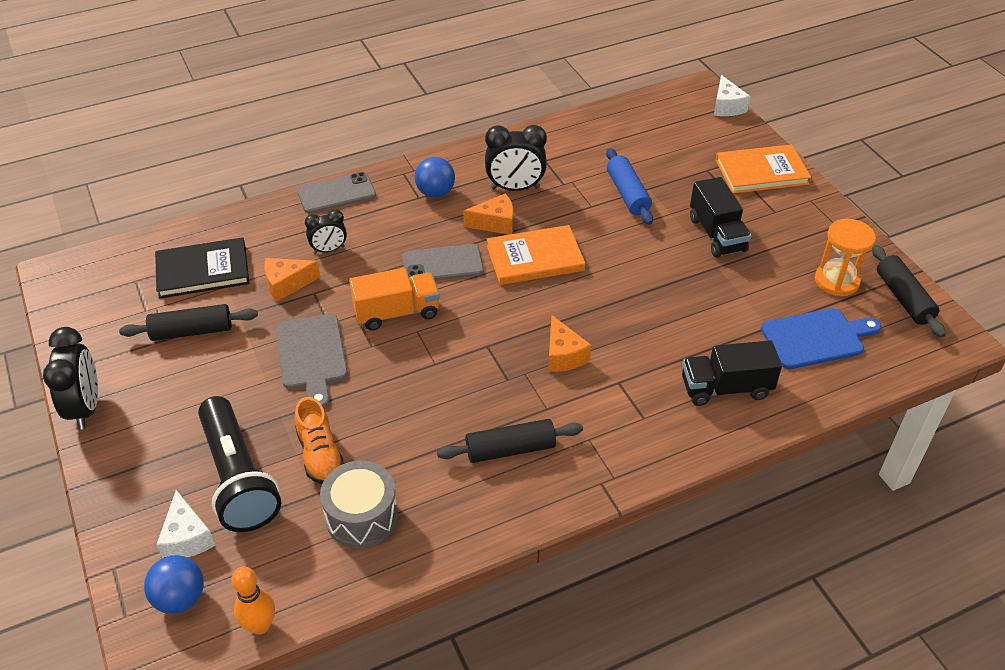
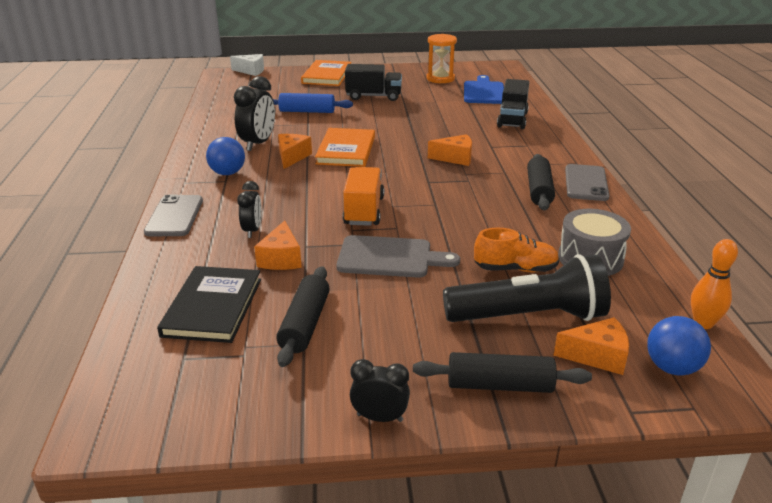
camera: 70 degrees left, 15 degrees down
(86, 408) = (380, 417): black clock -> black clock, size x0.61
(187, 537) = (597, 356): white cheese -> orange cheese
(442, 264) = (321, 184): grey phone -> grey phone (586, 183)
(903, 298) = (465, 69): black rolling pin -> black rolling pin (499, 385)

